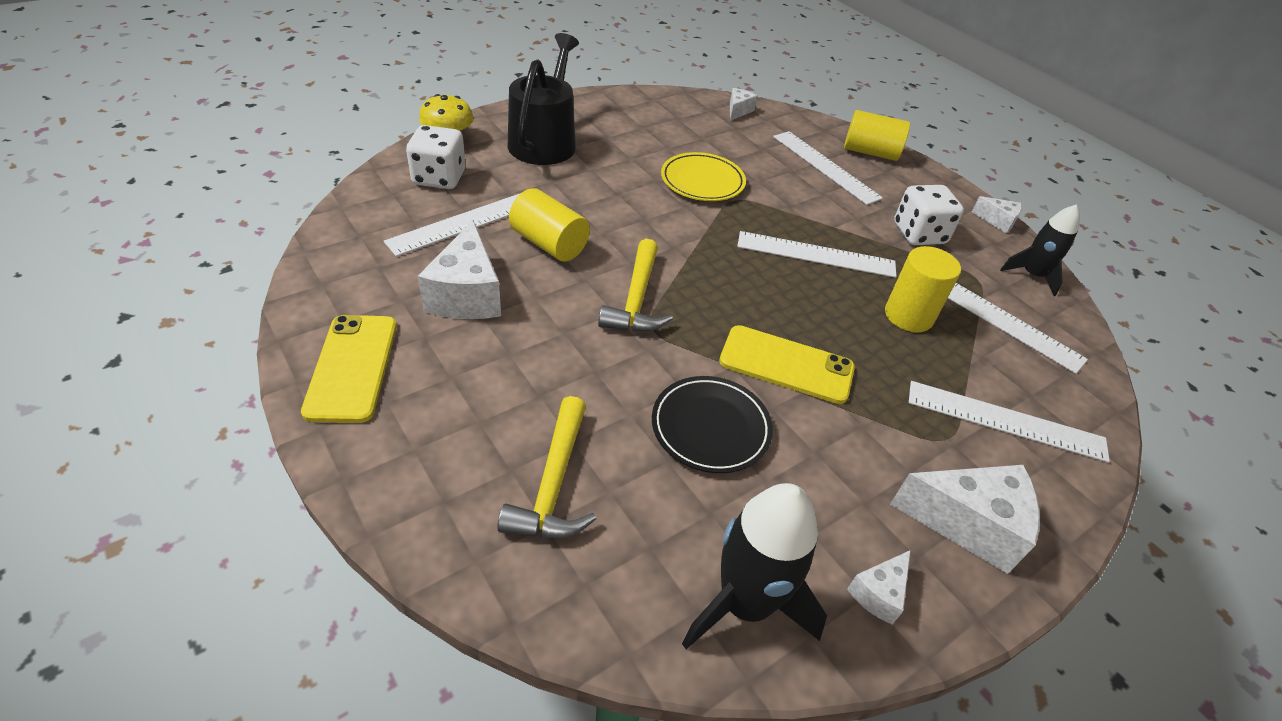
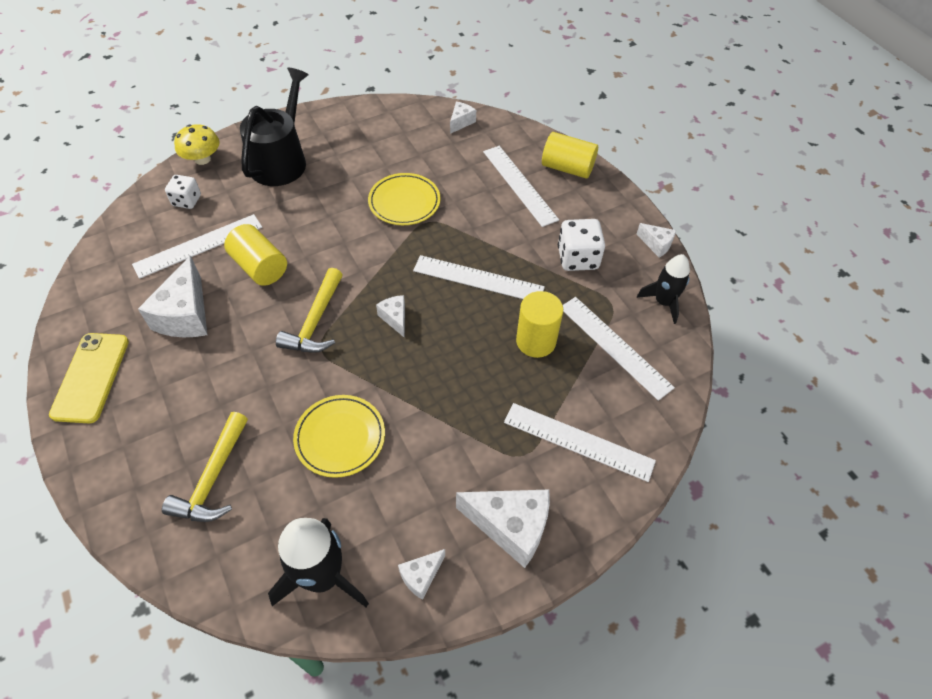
camera: 10 degrees right, 10 degrees up
(439, 178) = (187, 201): white dice -> white dice, size x0.66
(710, 427) = (340, 437): black plate -> yellow plate
(733, 295) = (395, 318): none -> white cheese
(786, 364) = (417, 384): yellow phone -> none

